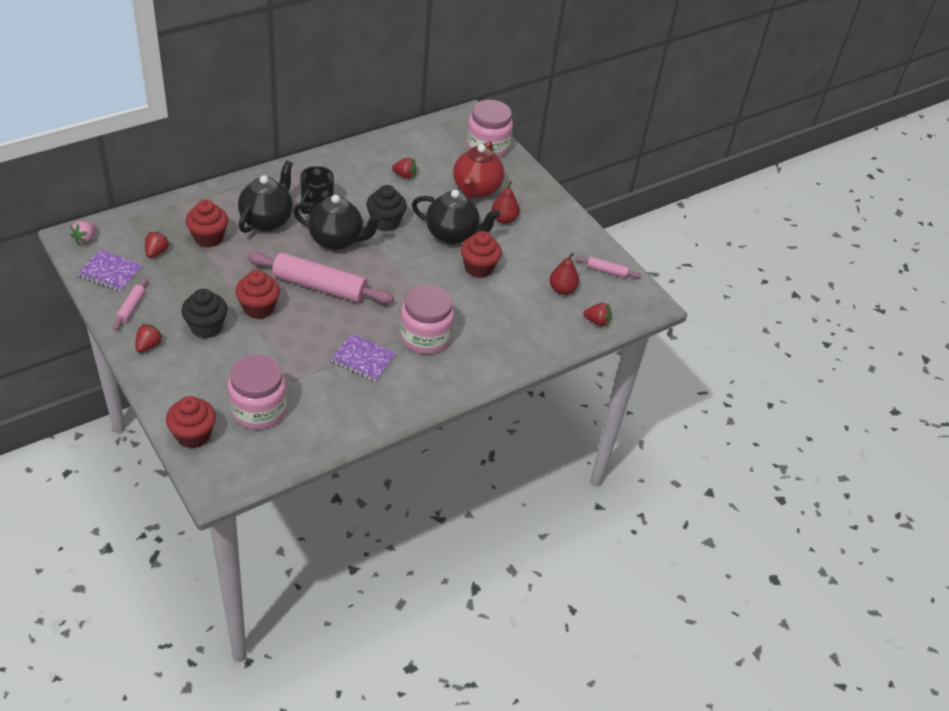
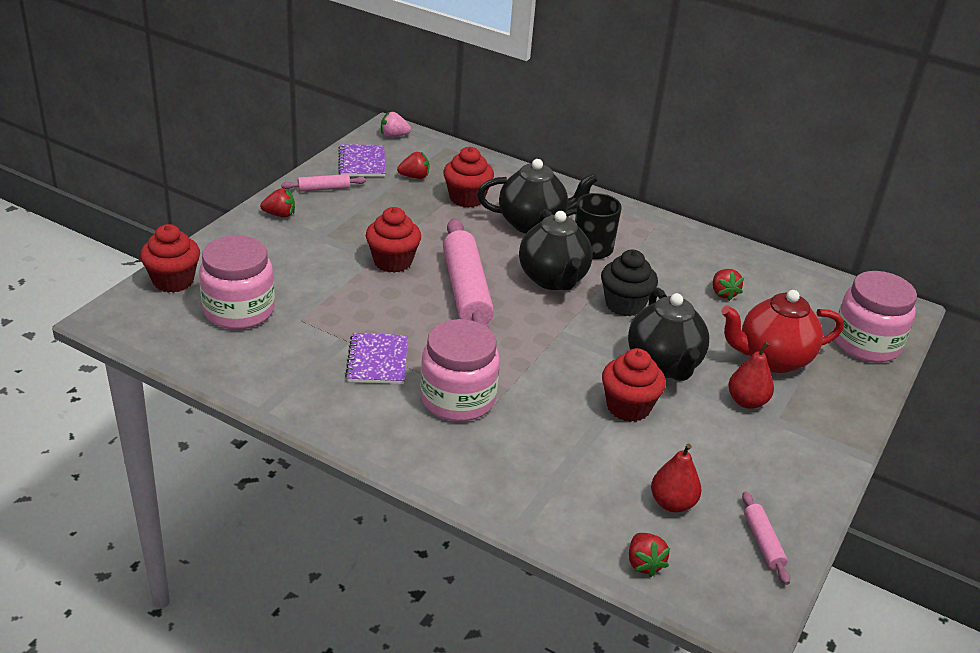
camera: 65 degrees right, 10 degrees down
(206, 327) = (334, 239): black cupcake -> none

